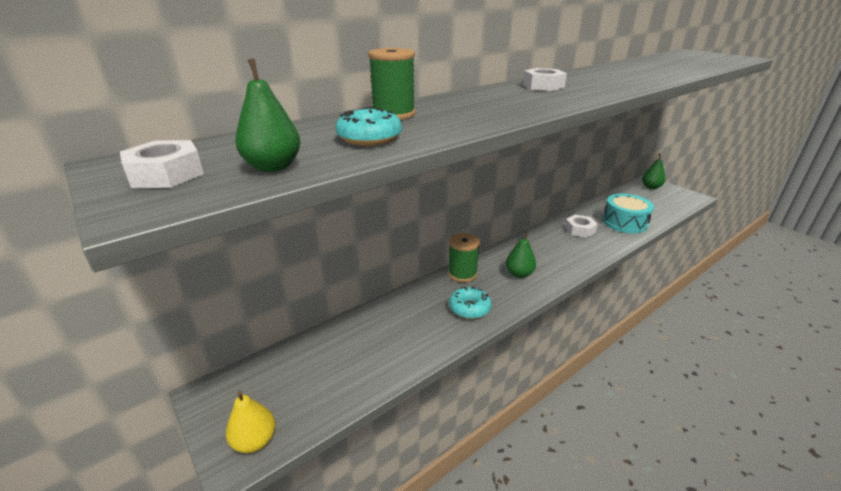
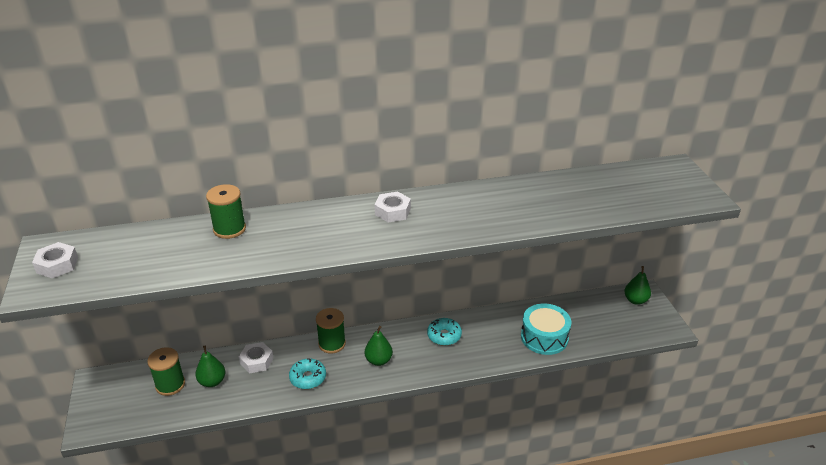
camera: 25 degrees right, 5 degrees up
(255, 441) = (102, 421): yellow pear -> none
(273, 167) = (108, 274): green pear -> green pear (212, 381)
(319, 364) = (170, 385): none -> green spool
(369, 138) = (184, 257): turquoise donut -> turquoise donut (444, 336)
(579, 230) = (487, 331): white nut -> white nut (256, 361)

